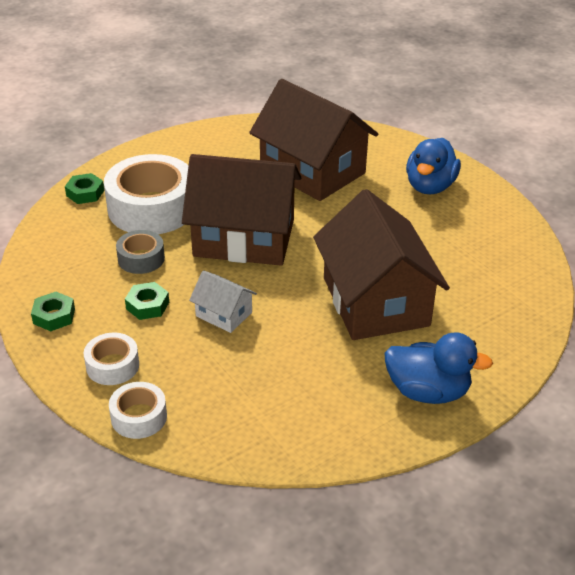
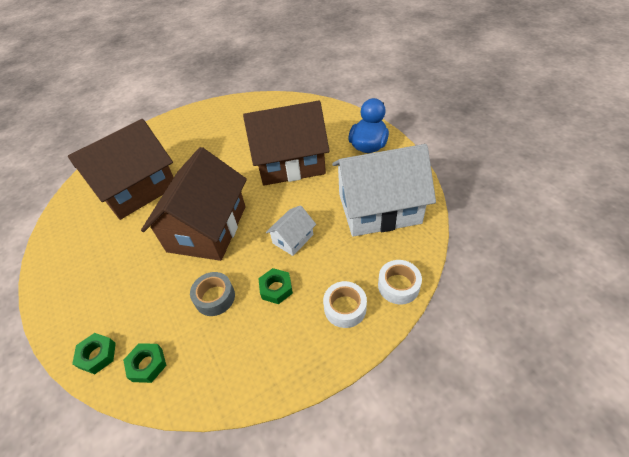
camera: 80 degrees left, 10 degrees up
(54, 316) = (280, 362): green nut -> green nut (147, 365)
(152, 208) = (145, 294): white tape -> none
(280, 401) = (379, 208): none -> white house
(430, 186) = (181, 133): blue duck -> none

